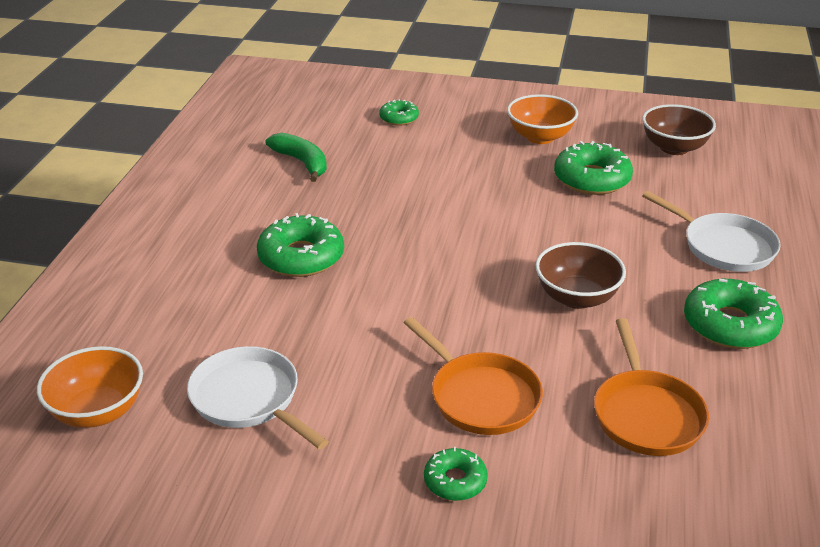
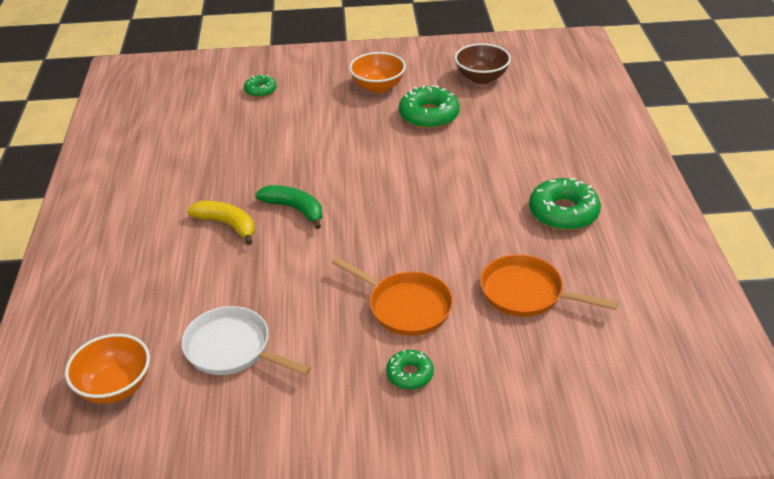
camera: 15 degrees left, 5 degrees up
(301, 257) = (227, 225): green donut -> yellow banana
(302, 162) = (196, 144): green banana -> green banana (294, 209)
(576, 297) = (449, 214): brown bowl -> none
(646, 414) = (526, 293): orange pan -> orange pan turned 135 degrees clockwise
(723, 246) = (541, 152): white pan -> none

